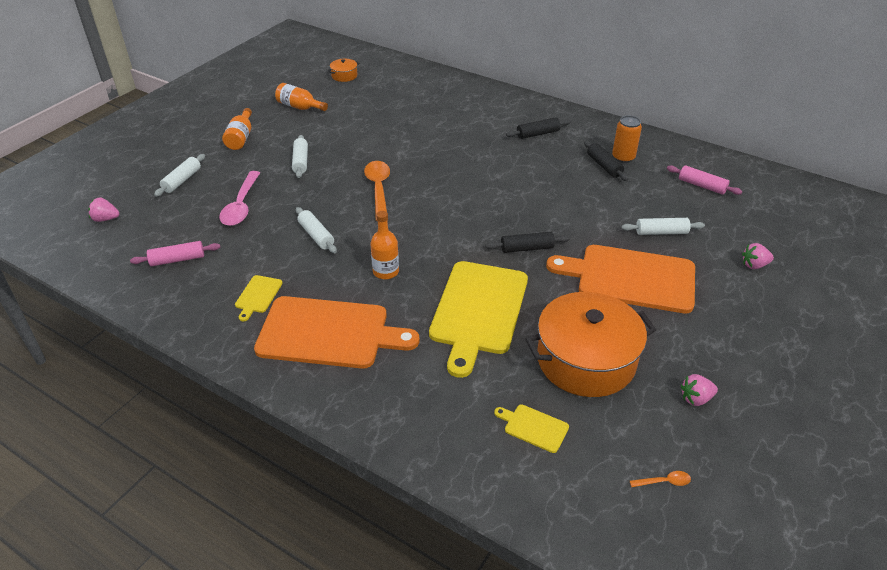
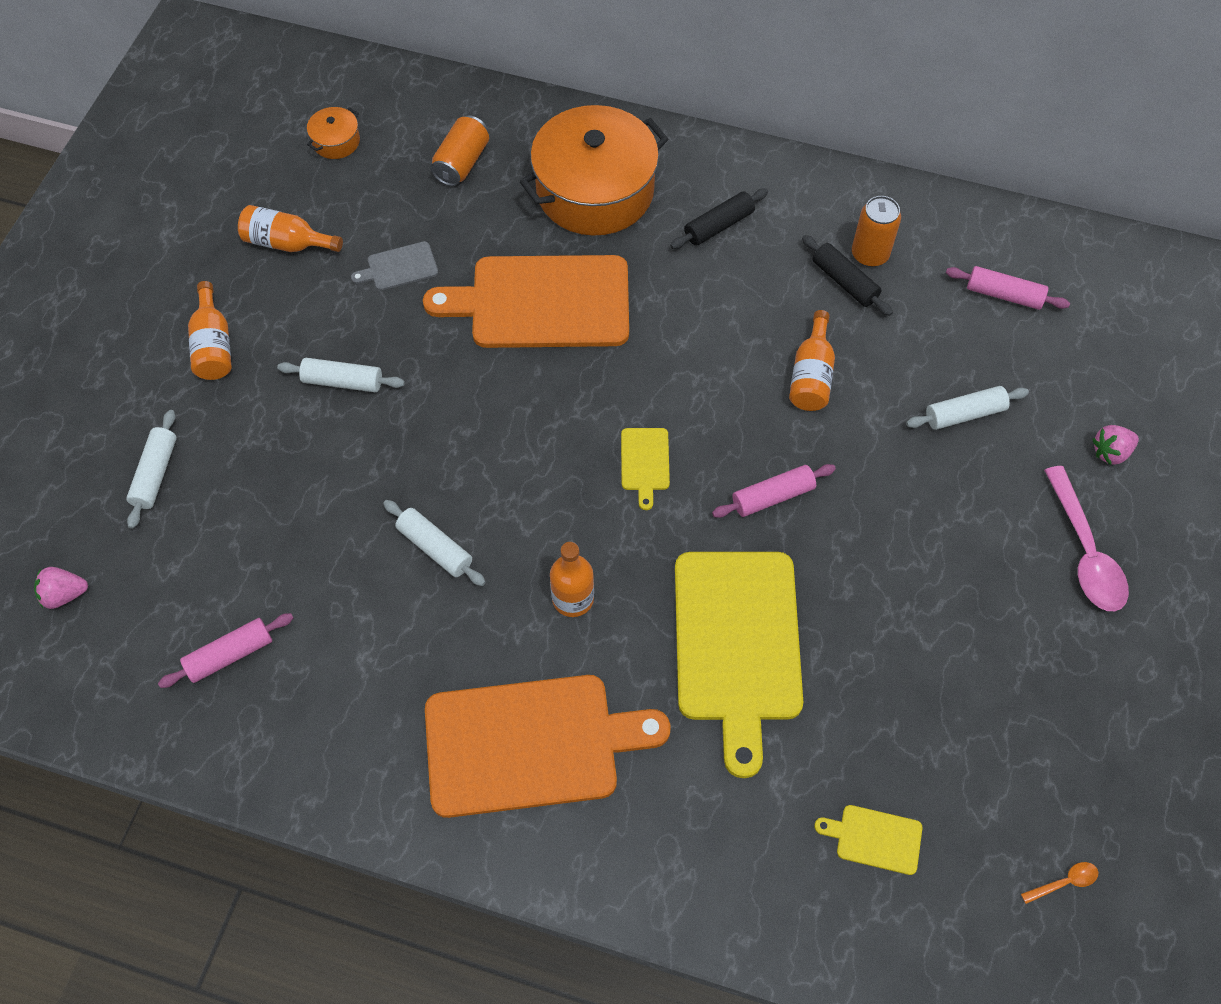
camera: 15 degrees left, 20 degrees up
(241, 205) = (284, 509): pink spoon -> pink spoon (1084, 551)
(258, 296) = (392, 698): yellow cutting board -> yellow cutting board (645, 462)
(300, 161) = (343, 381): white rolling pin -> white rolling pin turned 60 degrees counterclockwise
(353, 124) = (399, 267): none -> grey cutting board
(378, 189) = (498, 418): orange spoon -> none
(406, 92) = (462, 163): none -> orange can
(527, 248) = (772, 496): black rolling pin -> pink rolling pin
(570, 201) = (811, 375): none -> orange bottle
(586, 360) = (915, 699): orange pot -> orange pot (595, 191)
(630, 278) = (940, 522): orange cutting board -> orange cutting board (542, 302)
(696, 398) = (1077, 730): pink strawberry -> none

